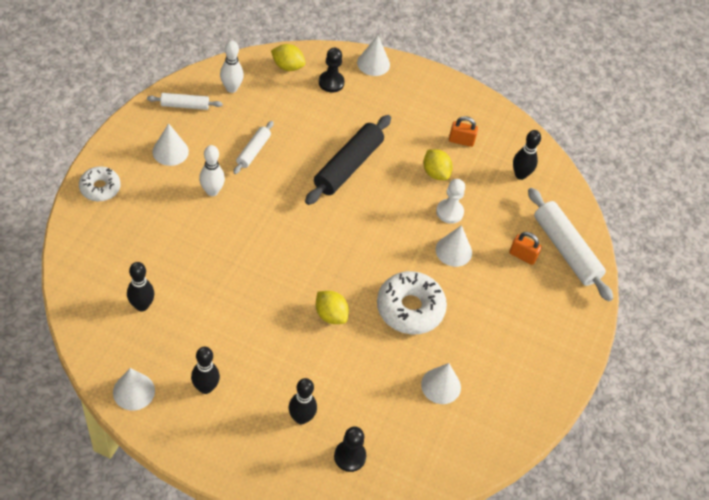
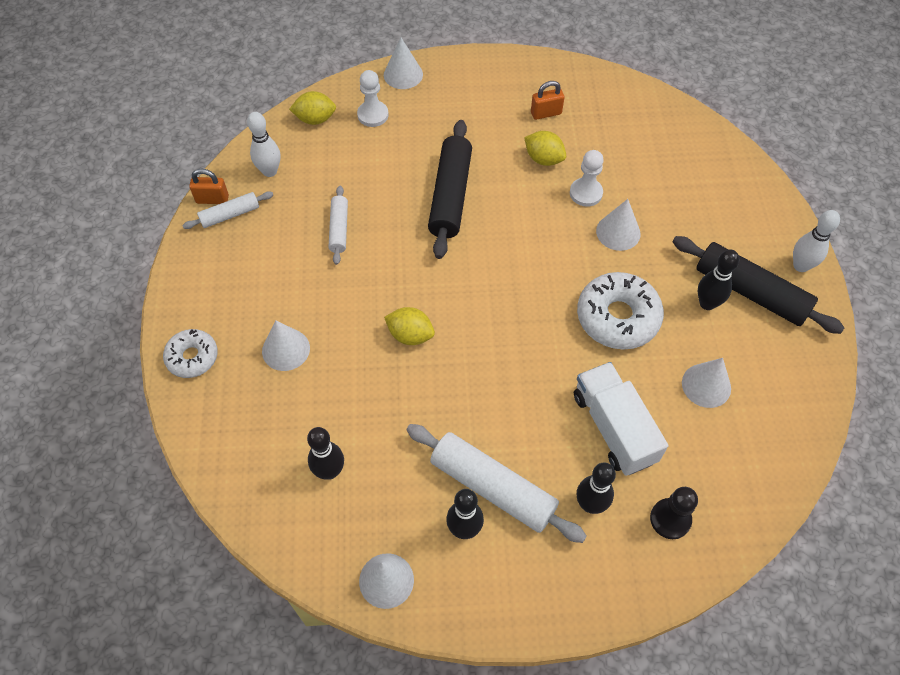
camera: 20 degrees left, 5 degrees up
(170, 151) = (247, 274): white cone -> white cone (286, 349)
(212, 191) = (323, 296): white bowling pin -> white bowling pin (800, 266)
(330, 315) = (542, 369): yellow lemon -> yellow lemon (410, 335)
(331, 82) = (373, 115): black pawn -> white pawn
(353, 378) = (614, 427): none -> white truck
(520, 175) = (627, 120): black bowling pin -> black bowling pin (707, 303)
(522, 256) = (688, 202): orange padlock -> orange padlock (212, 199)
(523, 341) = (750, 292): none -> black rolling pin
(565, 250) = (723, 175): white rolling pin -> white rolling pin (492, 487)

